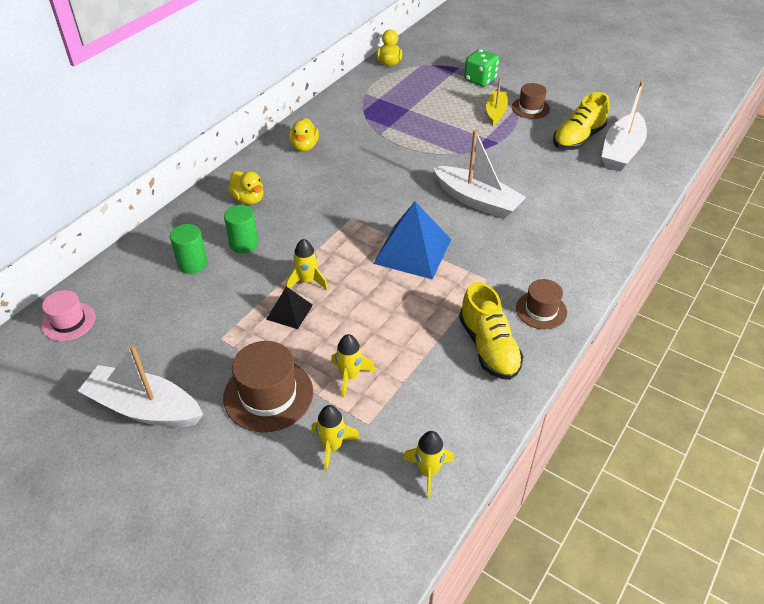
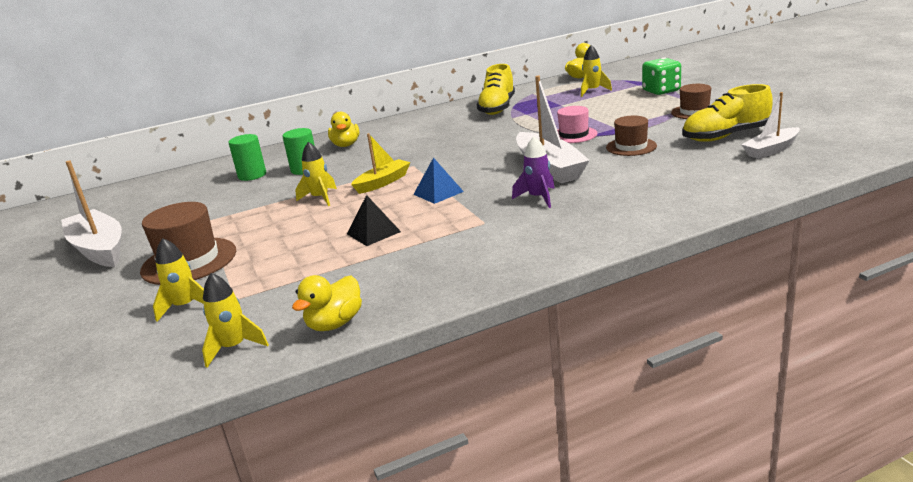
camera: 35 degrees right, 20 degrees down
(69, 321) = (129, 193): pink hat -> pink hat (573, 135)
(289, 312) = (279, 214): black pyramid -> black pyramid (373, 232)
(304, 146) = (434, 120): yellow duck -> yellow duck (335, 323)
(350, 376) = (266, 264): yellow rocket -> yellow rocket (592, 91)
(412, 251) = (438, 193): blue pyramid -> blue pyramid, size x0.53
(489, 347) = (419, 271): yellow shoe -> yellow shoe (497, 108)
(495, 112) = (650, 112): yellow boat -> yellow boat (383, 182)
(502, 240) = (538, 198): none -> purple rocket
(541, 310) = (512, 254): brown hat -> brown hat (631, 147)
(621, 151) = (771, 150): white boat -> white boat, size x0.61

